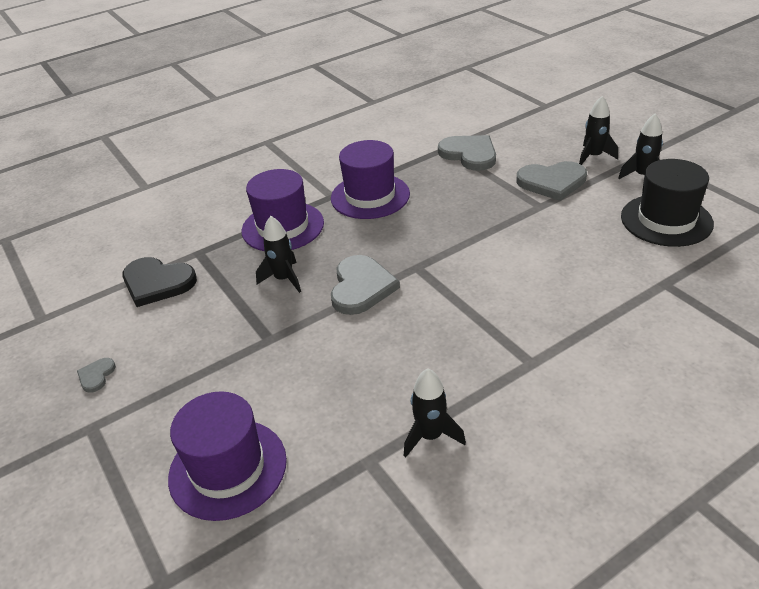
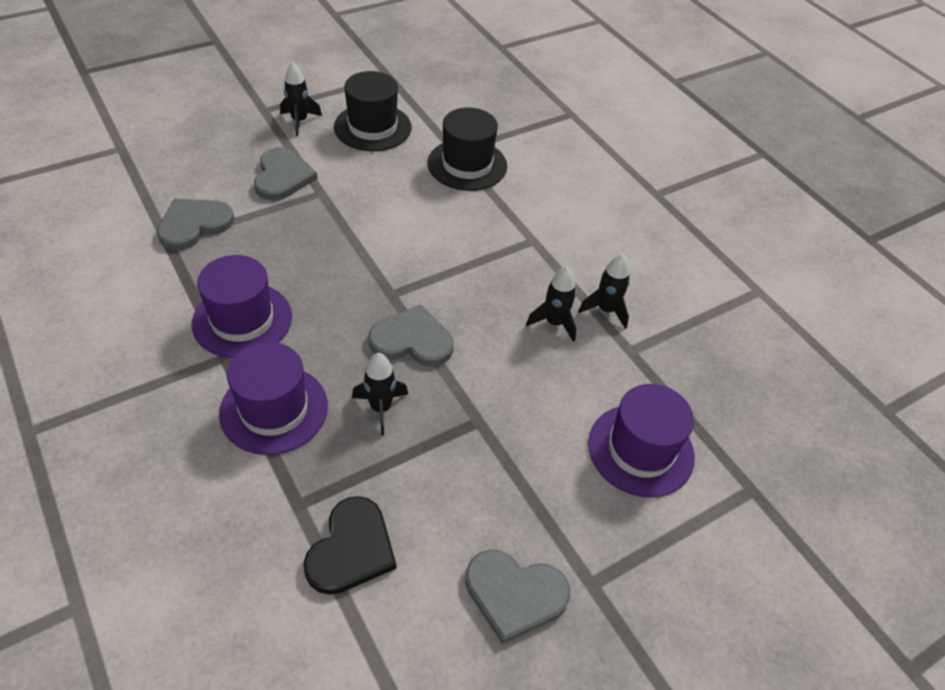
camera: 95 degrees left, 10 degrees up
(96, 376) = (514, 594): grey heart -> grey heart, size x2.08
(593, 156) = (250, 141): black rocket -> black rocket (554, 323)
(644, 296) = (467, 165): none -> black hat

